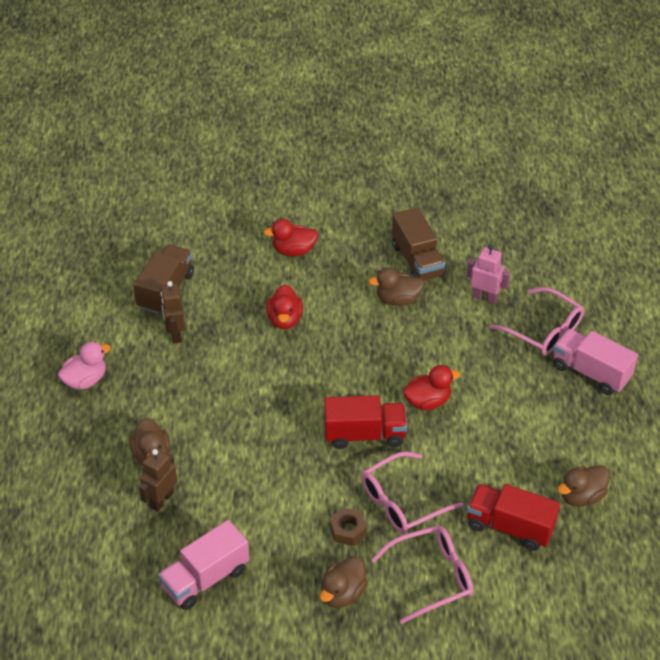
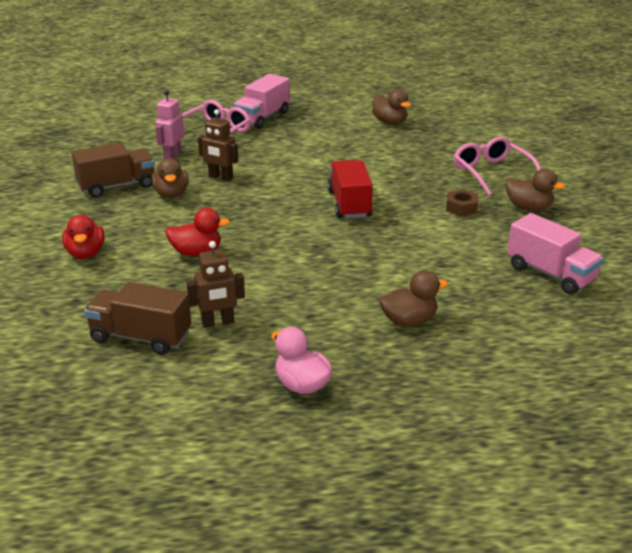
camera: 95 degrees left, 15 degrees down
(161, 500) = (468, 308): brown robot -> brown robot (220, 178)
(403, 501) = (420, 185): pink glasses -> none
(428, 401) = (303, 178): red duck -> none
(510, 527) = (429, 146): red truck -> none

